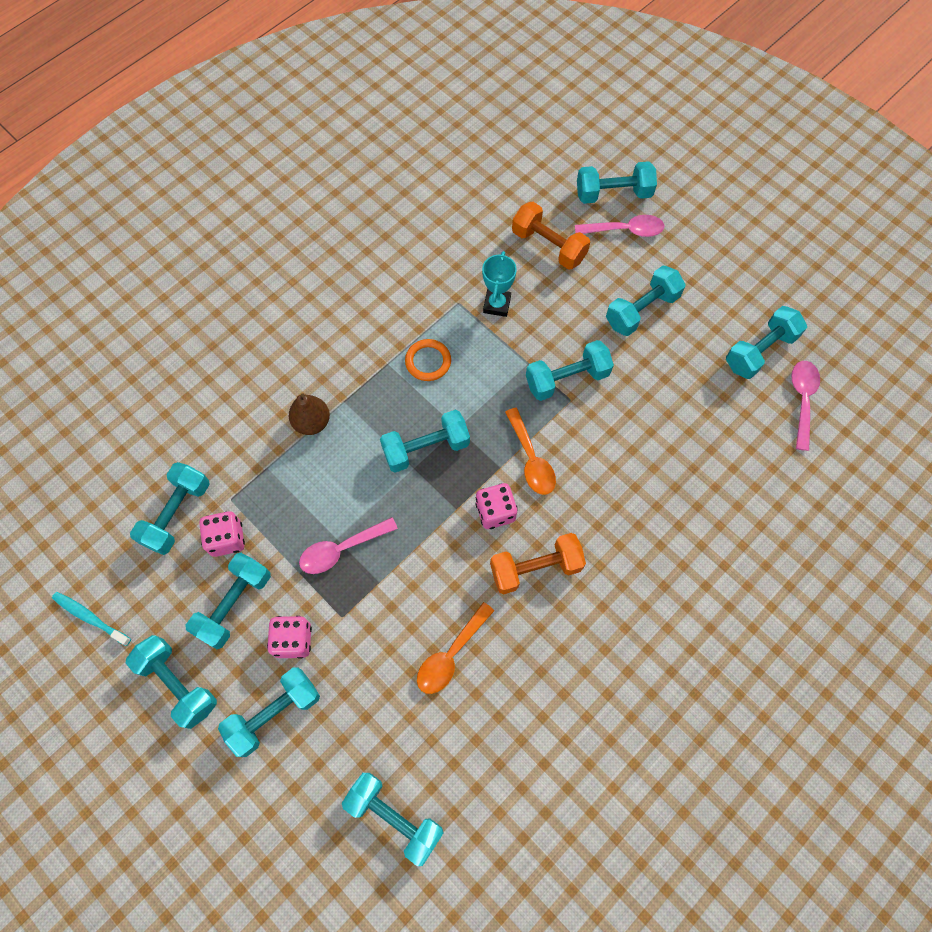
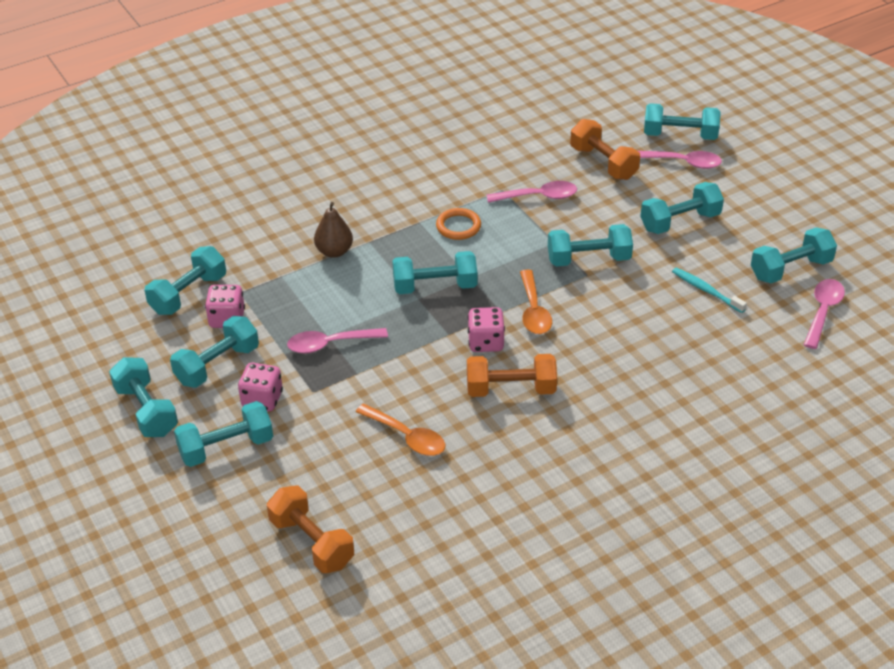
camera: 15 degrees right, 25 degrees down
(90, 618) = (85, 351): turquoise toothbrush -> turquoise toothbrush (706, 290)
(394, 817) = (312, 542): turquoise dumbbell -> orange dumbbell
(451, 655) = (407, 437): orange spoon -> orange spoon turned 105 degrees counterclockwise
(497, 304) = (538, 196): turquoise trophy -> pink spoon

